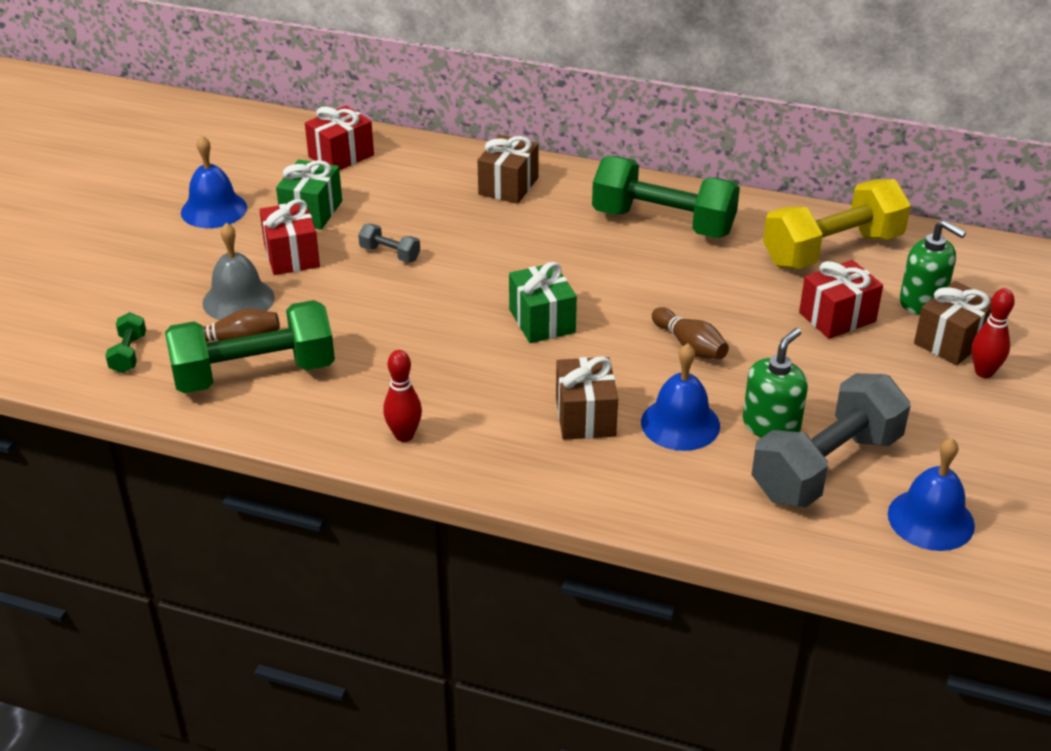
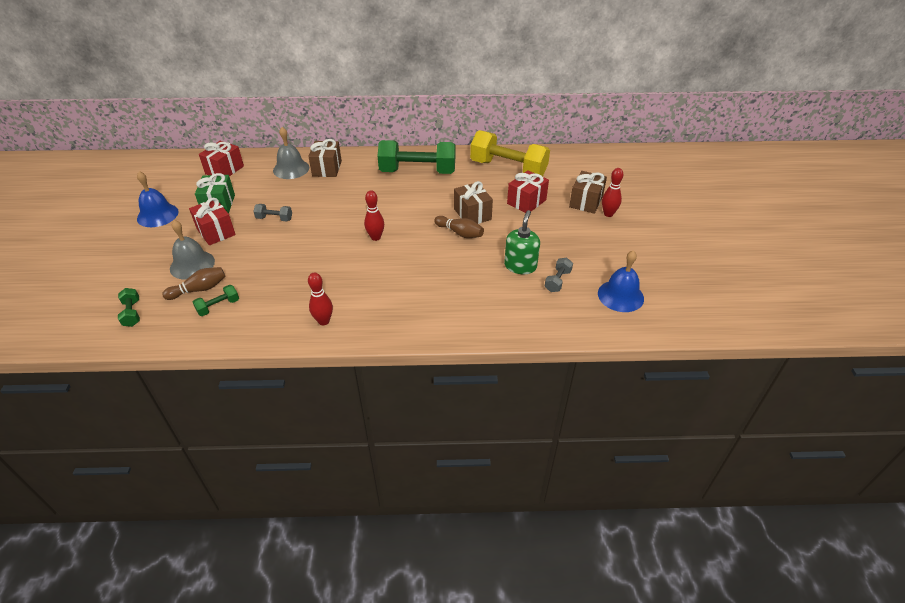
camera: 20 degrees left, 5 degrees up
(254, 374) = (218, 306): green dumbbell -> green dumbbell, size x0.42
(448, 175) = (291, 169): none -> grey bell
(542, 321) = (375, 237): green gift -> red bowling pin
(585, 417) = (421, 285): brown gift -> brown gift (472, 214)
(680, 423) = (473, 276): blue bell -> none
(826, 467) = (557, 281): grey dumbbell -> grey dumbbell, size x0.42
(832, 250) = (508, 168): yellow dumbbell -> yellow dumbbell turned 75 degrees clockwise
(922, 301) = (563, 185): green soap dispenser -> none

